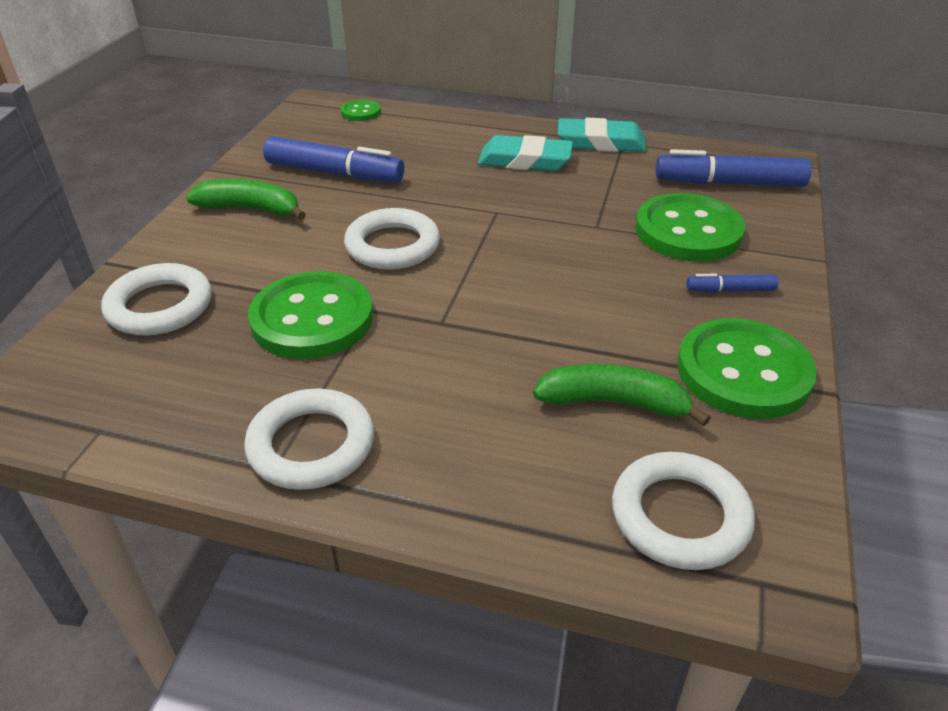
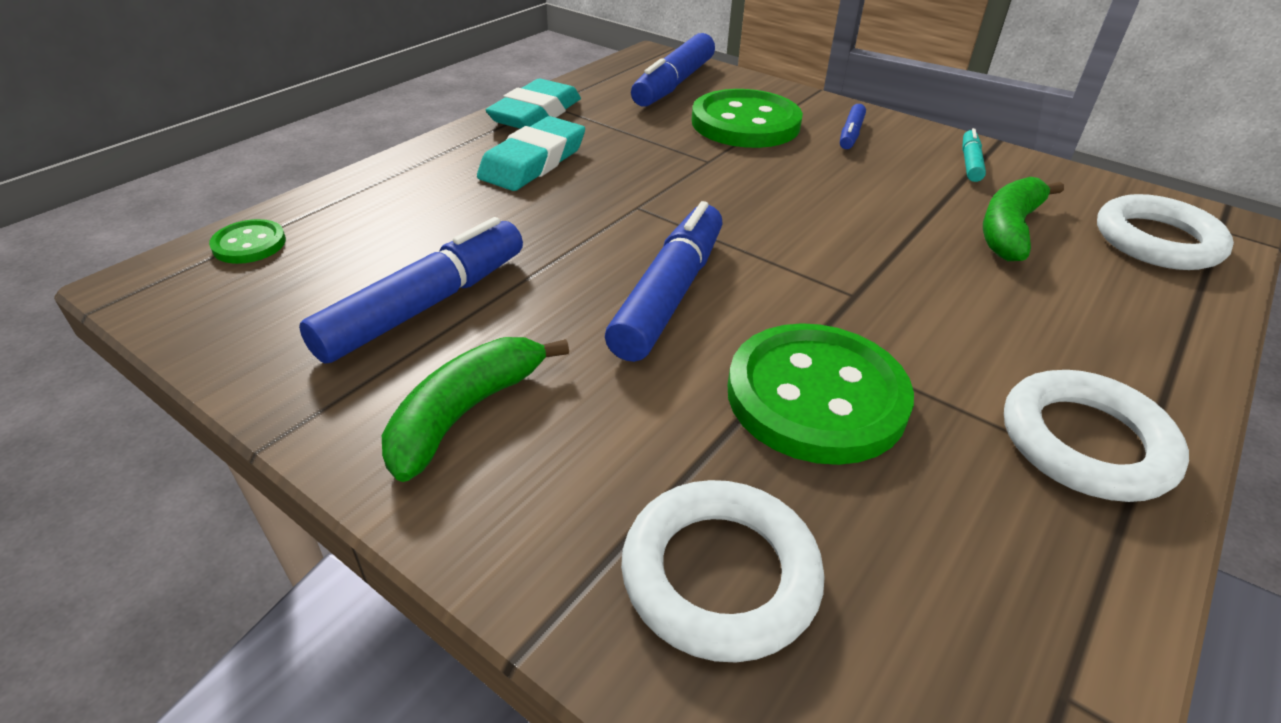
camera: 70 degrees left, 0 degrees up
(392, 246) = (669, 294): white ring -> blue marker
(743, 372) = (970, 163): green button -> turquoise marker

